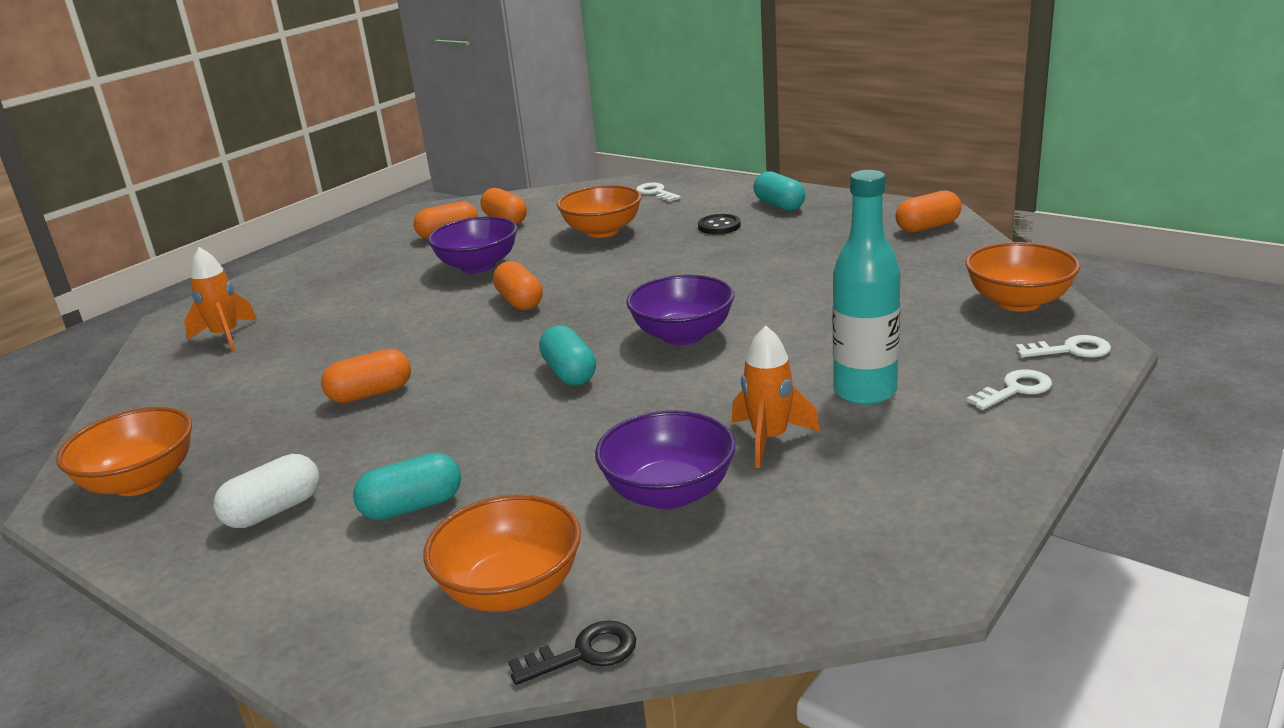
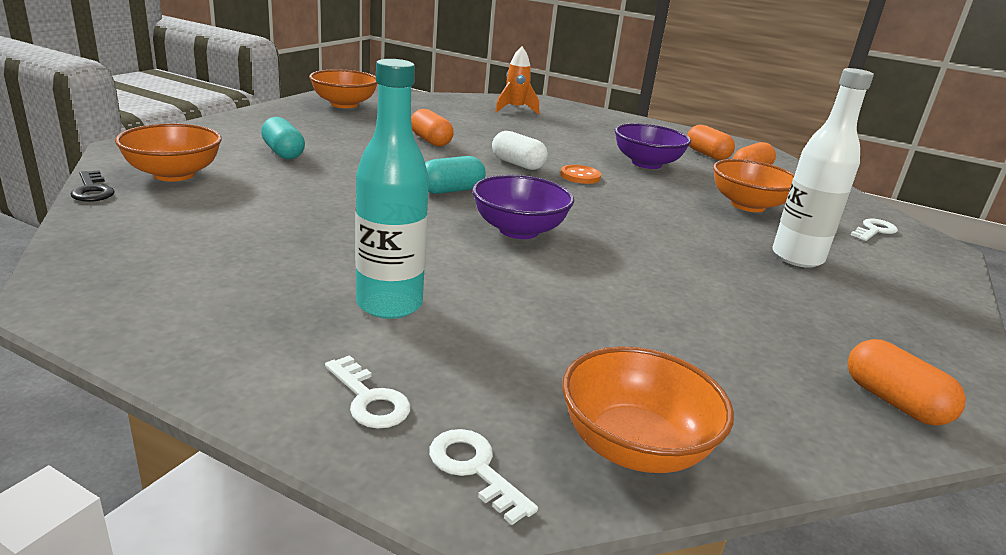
camera: 75 degrees right, 0 degrees up
(274, 511) = (298, 127): white capsule -> white capsule (517, 164)
(520, 301) = (580, 176): orange capsule -> orange button
(669, 493) = (254, 216): purple bowl -> none
(719, 226) = (797, 258): black button -> white bottle
(769, 439) = (316, 255): orange rocket -> none
(779, 205) = (892, 295): turquoise capsule -> none
(1071, 350) = (474, 469): white key -> white key turned 150 degrees clockwise

